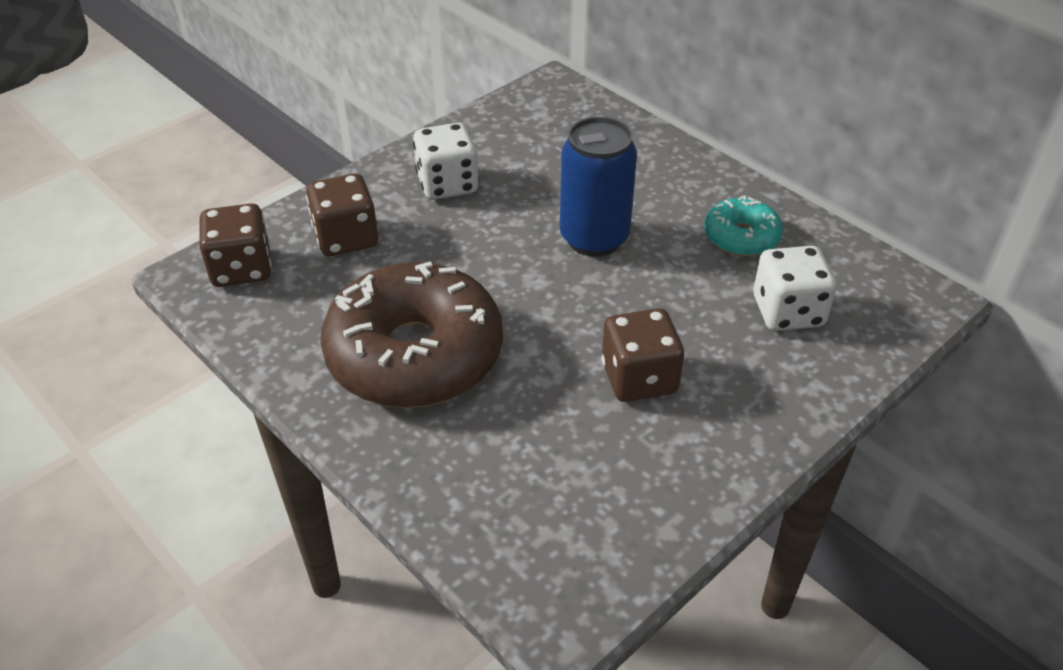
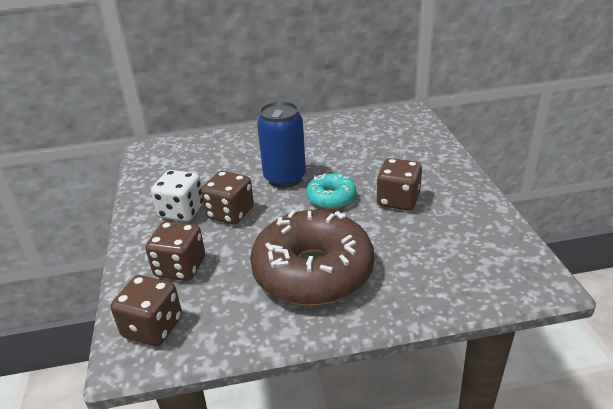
camera: 55 degrees left, 10 degrees down
(475, 226) = (230, 213): none -> brown dice
(741, 237) = (330, 139): turquoise donut -> turquoise donut (331, 198)
(788, 312) = (390, 145): white dice -> none

